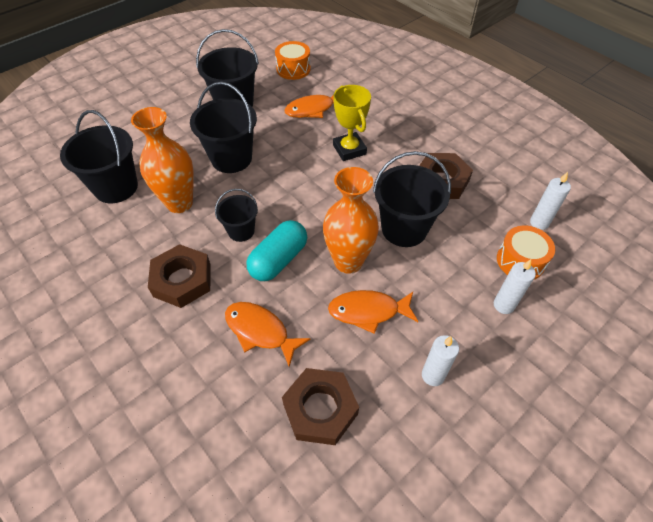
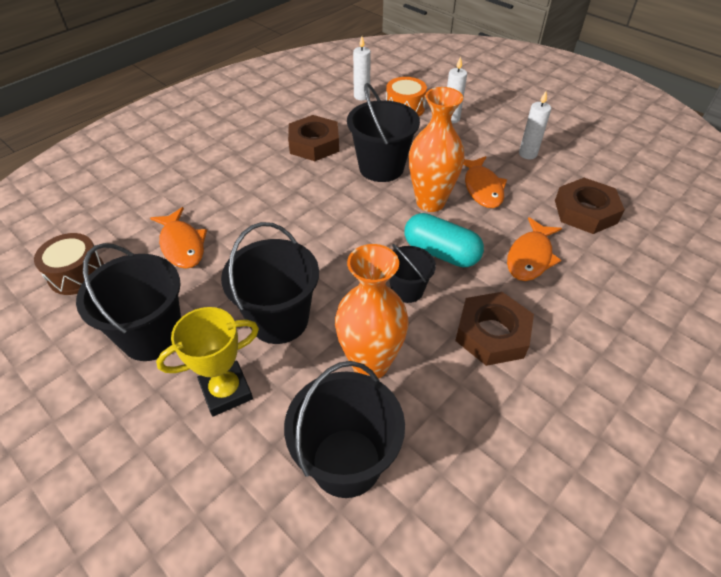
camera: 95 degrees left, 5 degrees down
(293, 69) = (77, 274): orange drum -> brown drum
(349, 150) = (265, 208): yellow trophy -> yellow trophy (226, 391)

